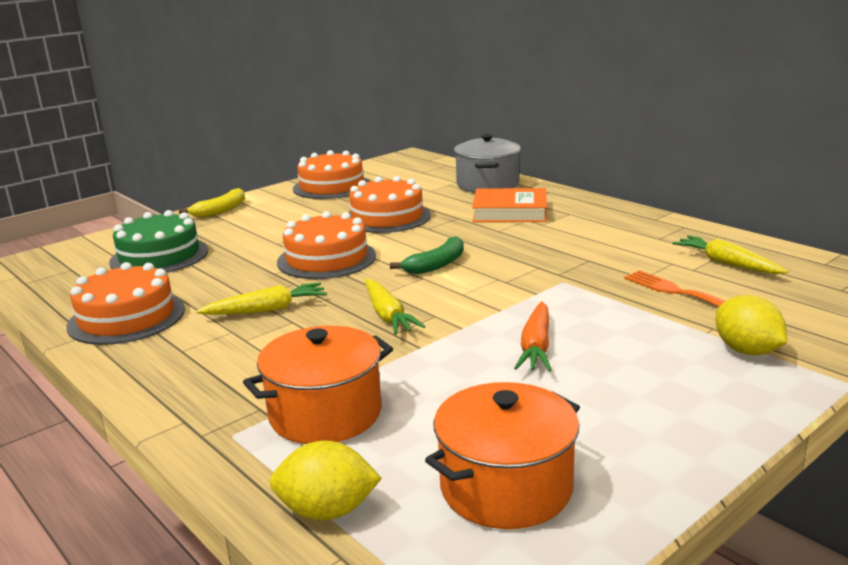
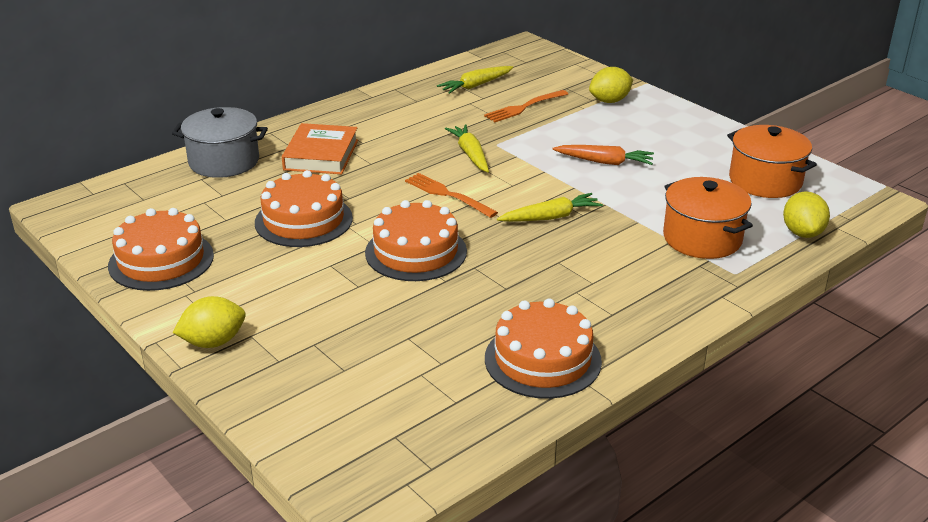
camera: 90 degrees left, 10 degrees up
(159, 256) = (372, 368): green cake -> none
(221, 210) = (213, 342): yellow banana -> yellow lemon
(267, 310) = (533, 277): yellow carrot -> yellow carrot (470, 154)
(436, 265) = (447, 195): green banana -> orange fork

